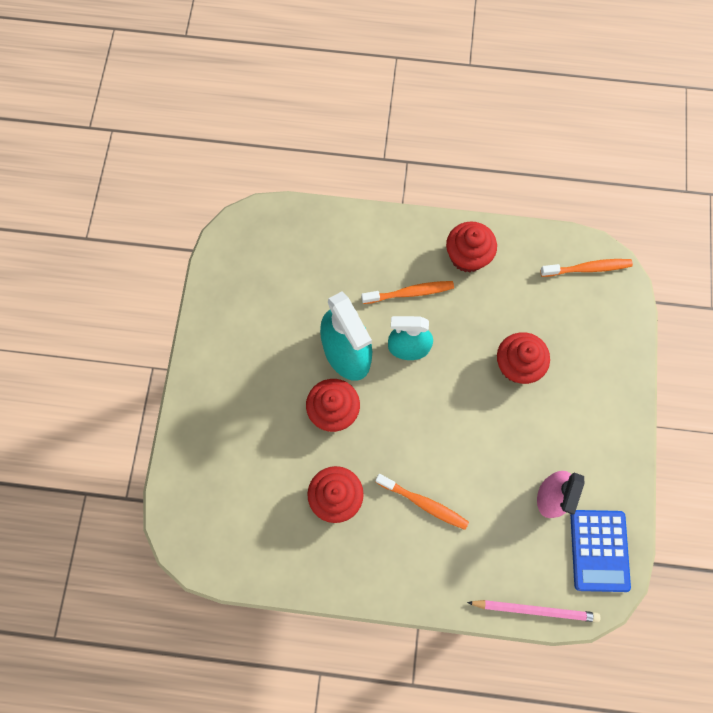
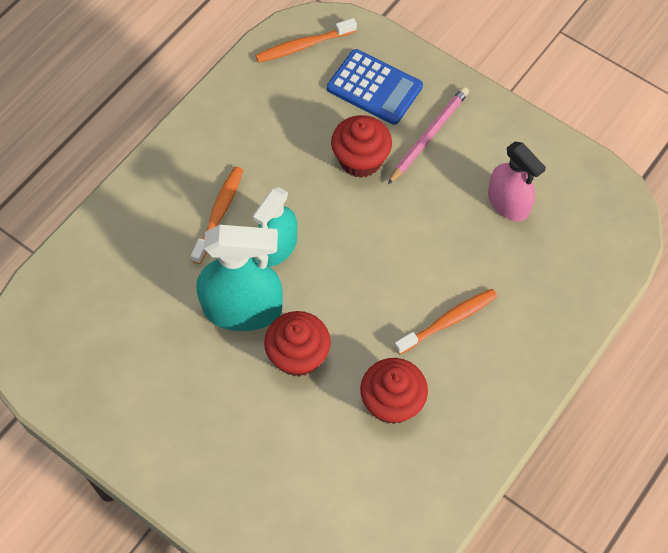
camera: 60 degrees left, 10 degrees down
(467, 256) = (217, 140): red cupcake -> none
(535, 609) = (608, 278): pink pencil -> pink pencil (428, 136)
(587, 268) = (303, 45): orange toothbrush -> orange toothbrush turned 135 degrees counterclockwise
(599, 550) = (582, 192): blue calculator -> blue calculator (374, 88)

